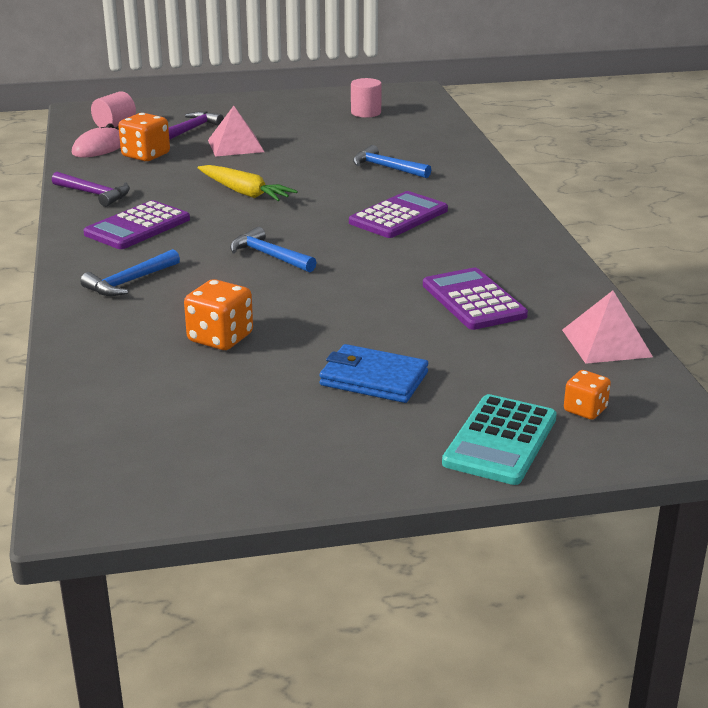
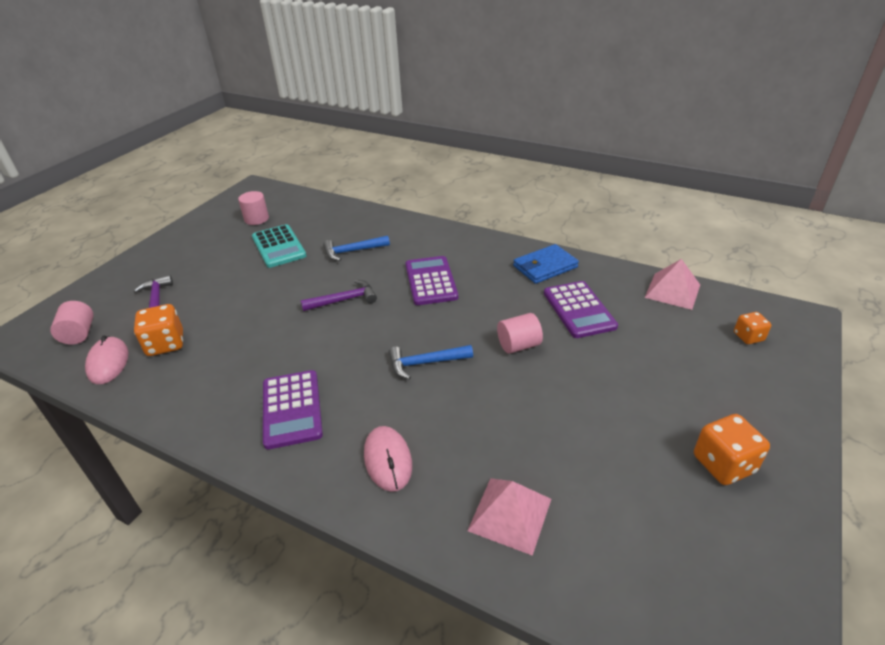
camera: 50 degrees left, 10 degrees up
(94, 194) = (195, 406): purple hammer -> purple hammer (344, 300)
(129, 282) = (388, 460): blue hammer -> pink mouse
(220, 338) = (534, 450): orange dice -> orange dice (723, 464)
(236, 146) = (220, 293): pink pyramid -> pink pyramid (510, 514)
(245, 192) = (306, 326): yellow carrot -> none
(361, 288) = (518, 345): none -> pink cylinder
(373, 379) = (654, 401): blue wallet -> blue wallet (545, 267)
(473, 300) = (579, 310): purple calculator -> purple calculator turned 120 degrees counterclockwise
(500, 441) = (769, 387): turquoise calculator -> turquoise calculator (279, 246)

